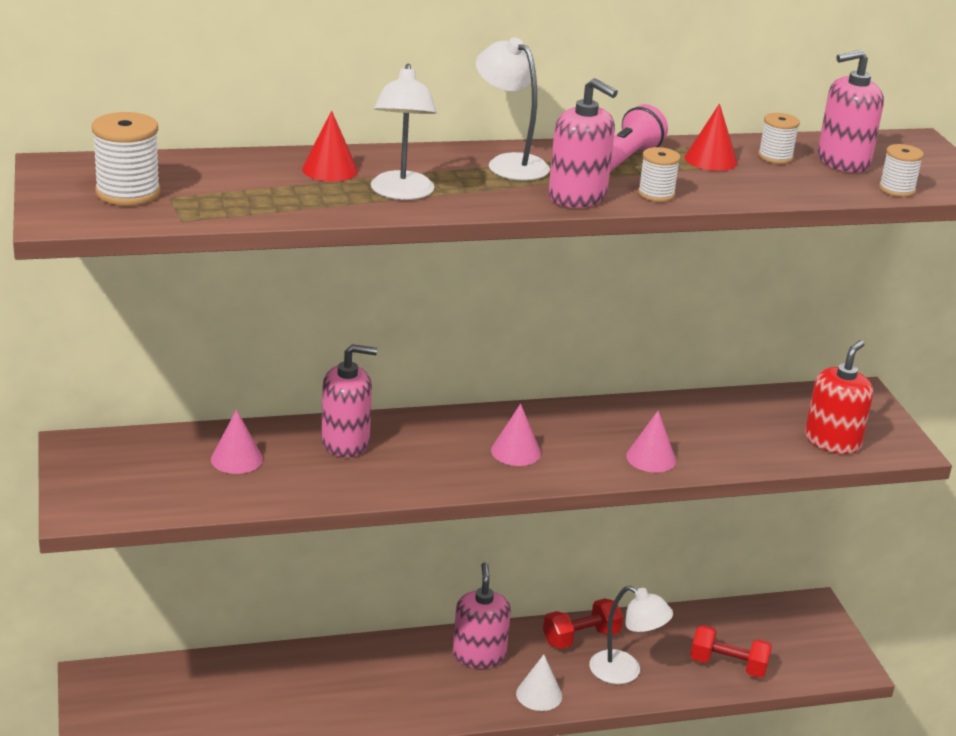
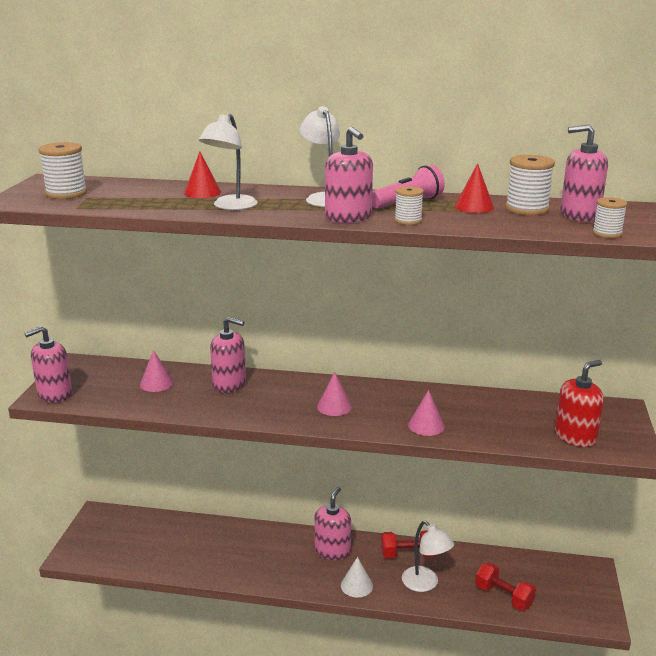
camera: 25 degrees right, 5 degrees down
(94, 503) = (55, 394): none -> pink soap dispenser
(775, 157) = (527, 209): white spool -> white spool, size x1.62

